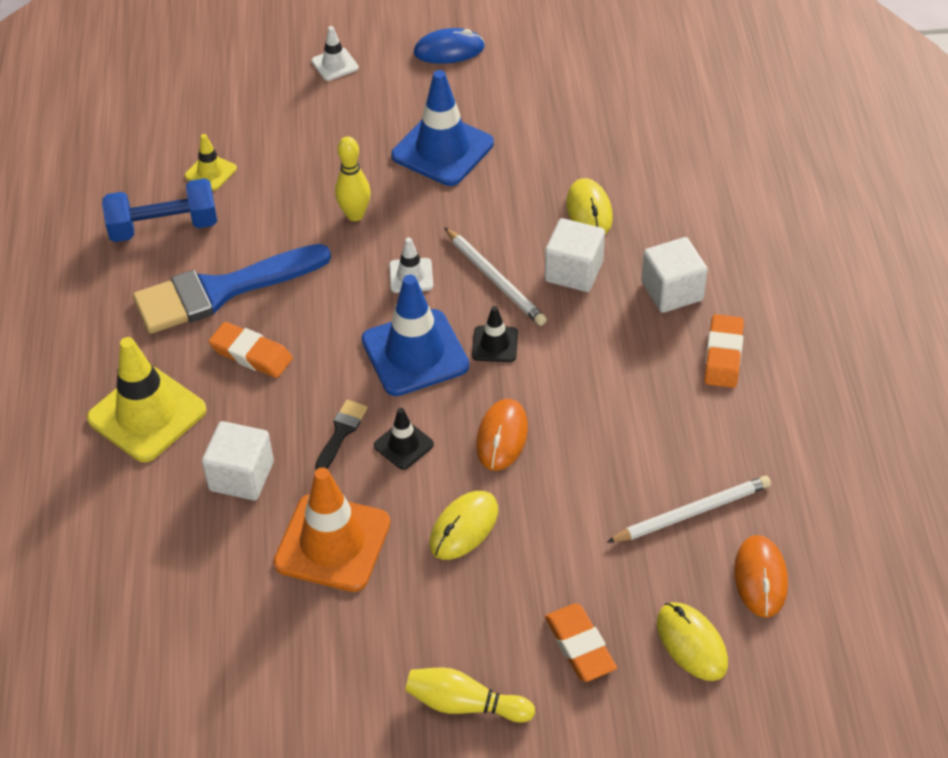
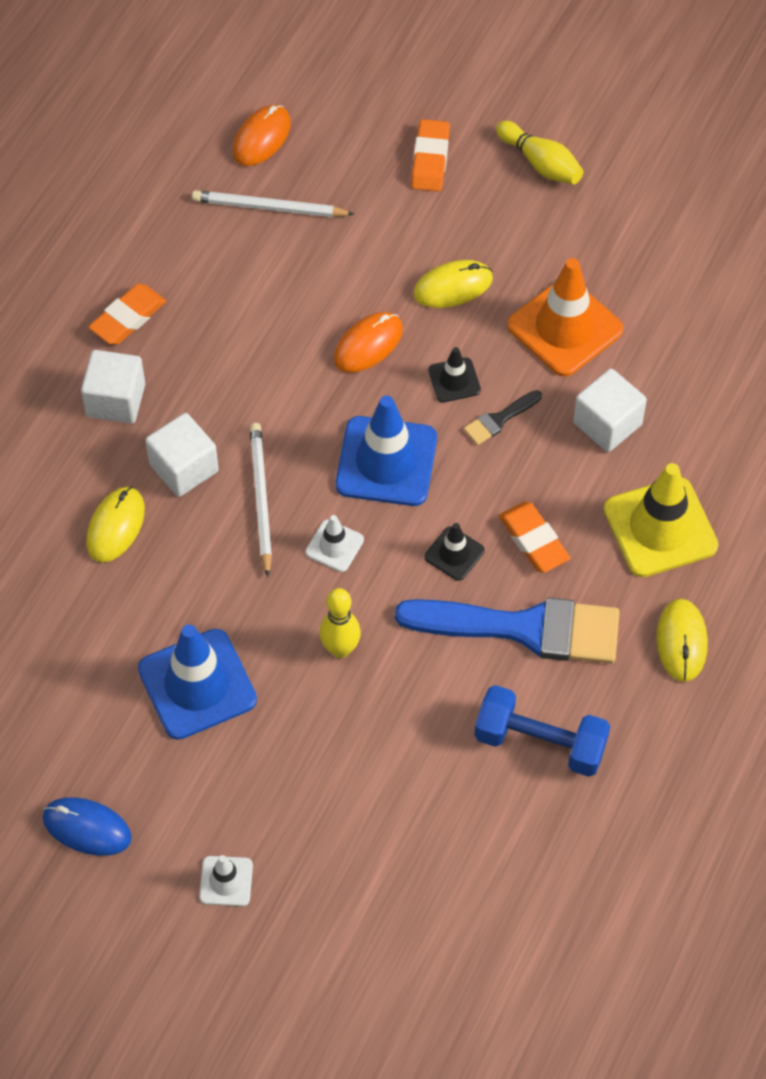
camera: 150 degrees left, 10 degrees up
(210, 172) = (453, 792): yellow traffic cone -> none
(495, 344) = (310, 432): black traffic cone -> black traffic cone (454, 554)
(691, 643) = (349, 122): yellow mouse -> yellow mouse (681, 641)

